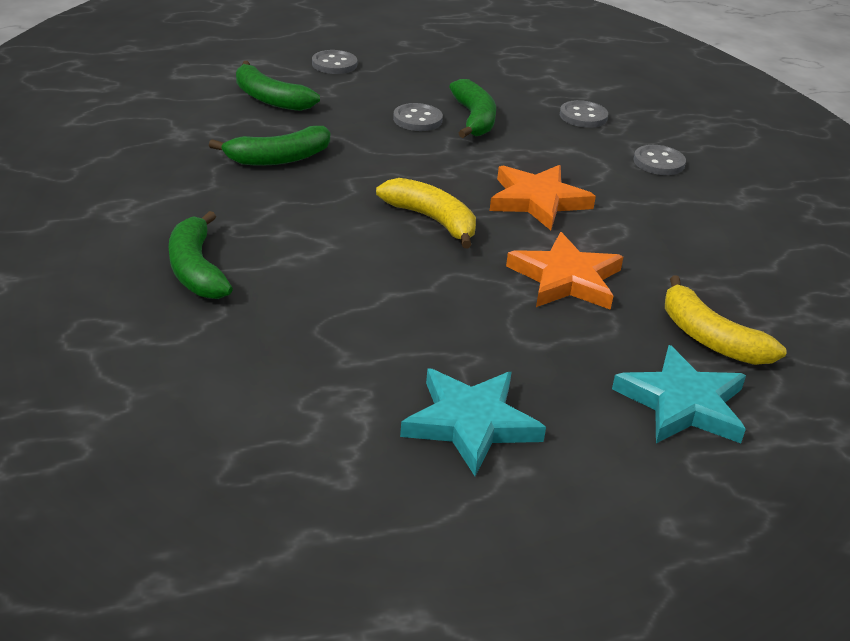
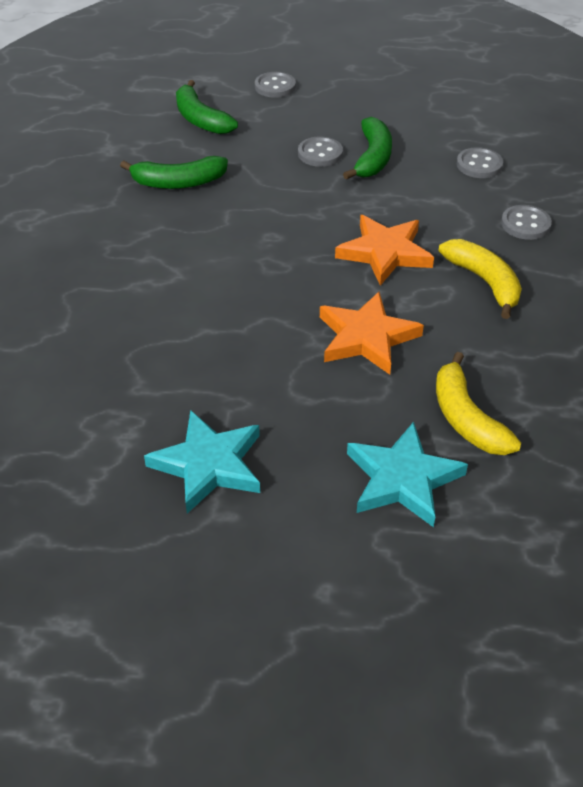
camera: 20 degrees right, 10 degrees up
(196, 269) = (60, 285): green banana -> none
(432, 220) = (279, 261): yellow banana -> yellow banana (484, 282)

